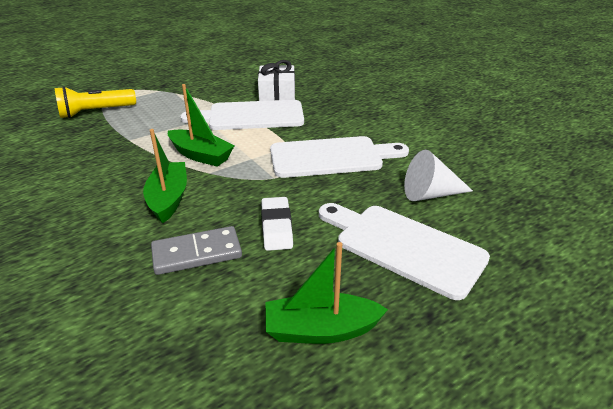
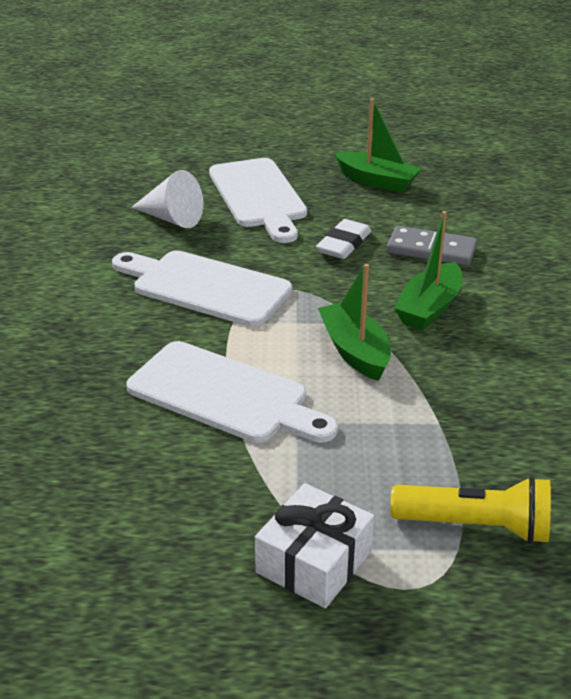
camera: 145 degrees left, 0 degrees up
(277, 93) = (125, 432): white gift -> white gift (314, 562)

